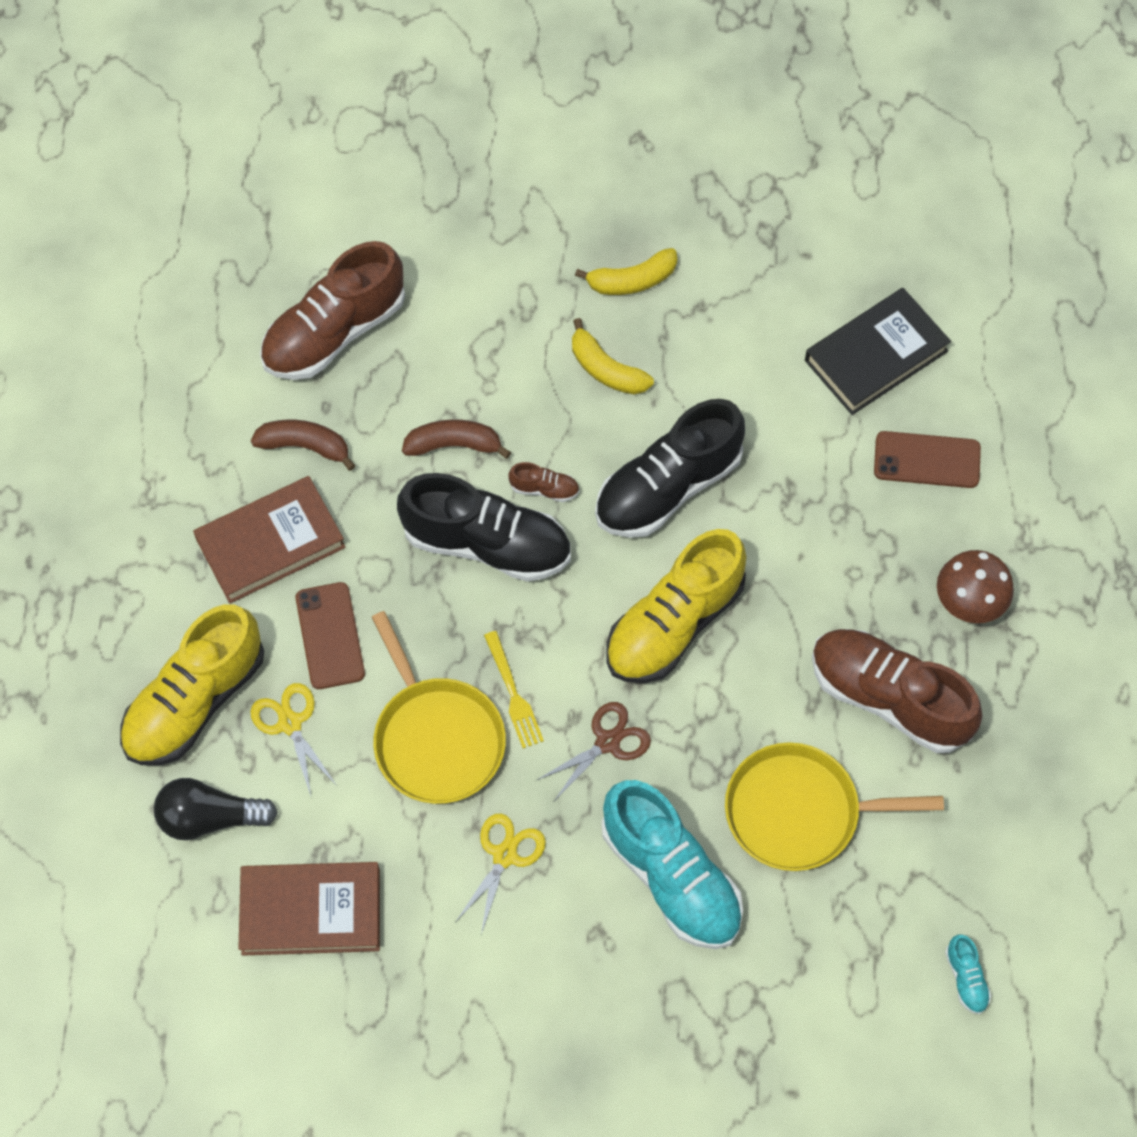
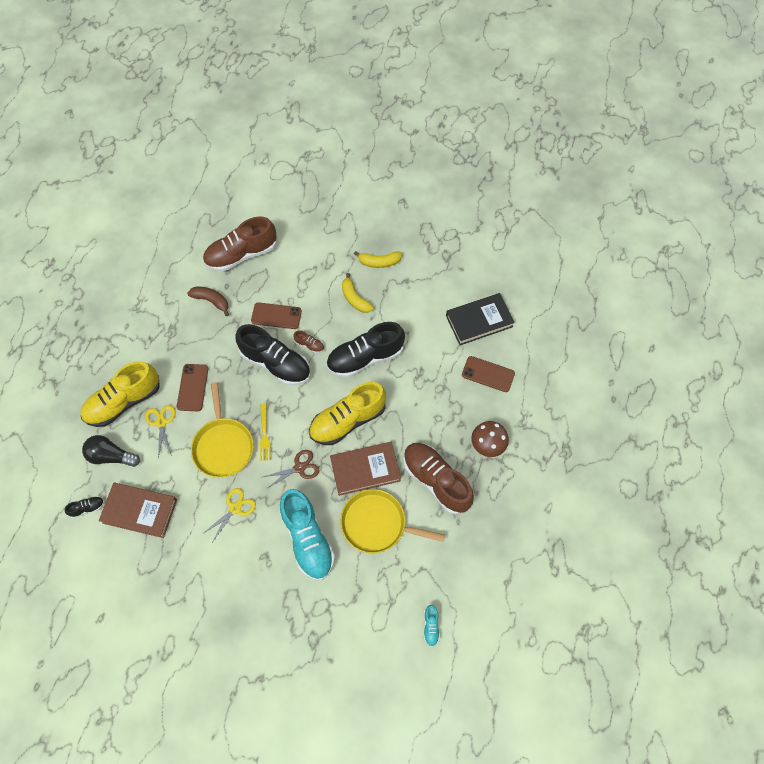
camera: 15 degrees right, 0 degrees up
(199, 933) = (87, 508): none -> black shoe
(270, 543) = (181, 340): brown book -> brown book (365, 469)
(454, 445) = (276, 316): brown banana -> brown phone

